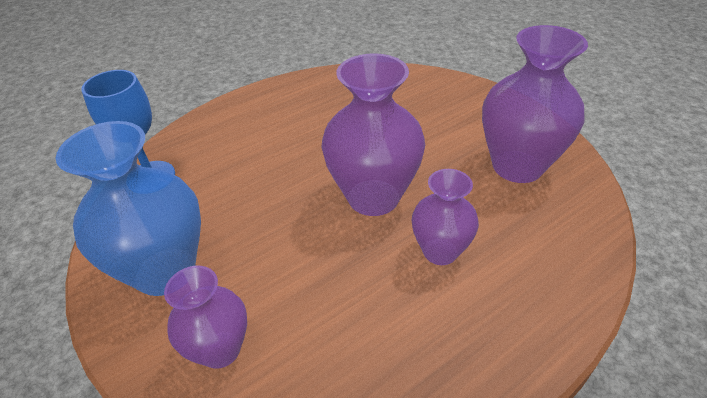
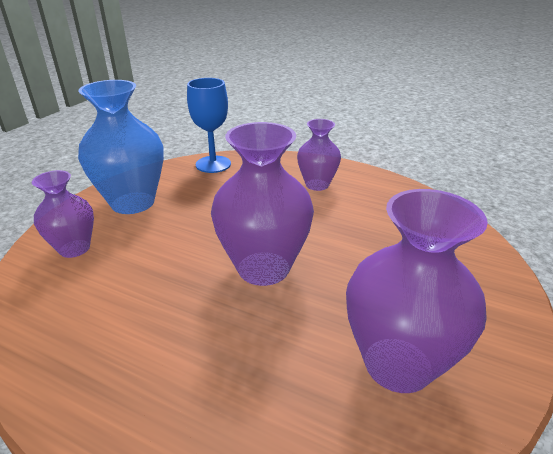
camera: 60 degrees right, 10 degrees down
(440, 251) = (219, 333): purple vase -> purple vase (317, 184)

